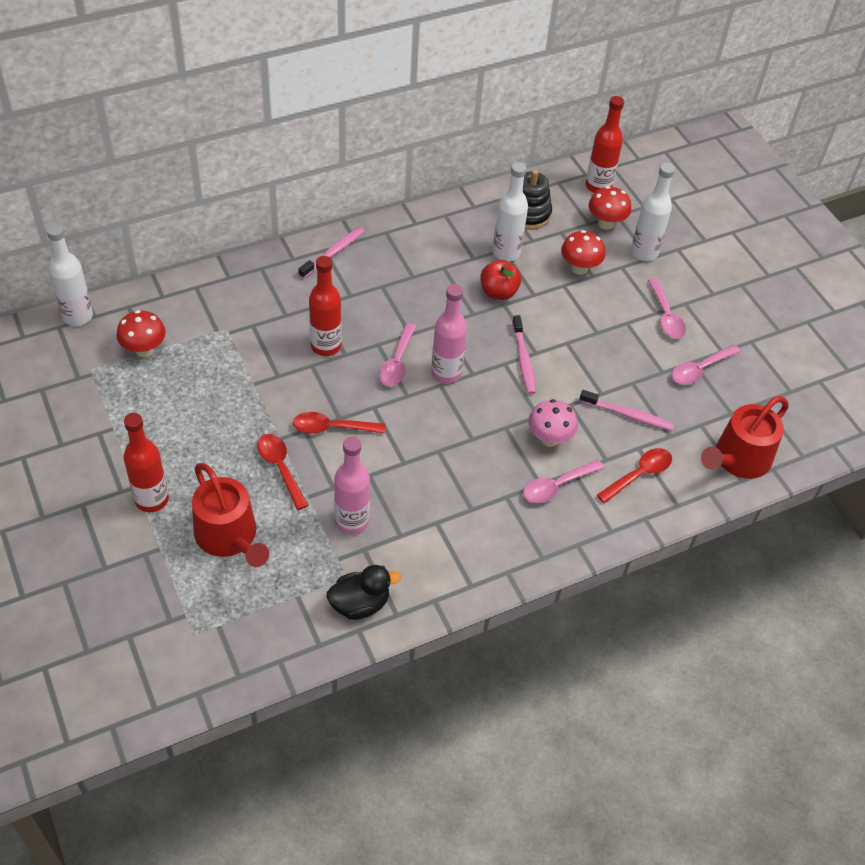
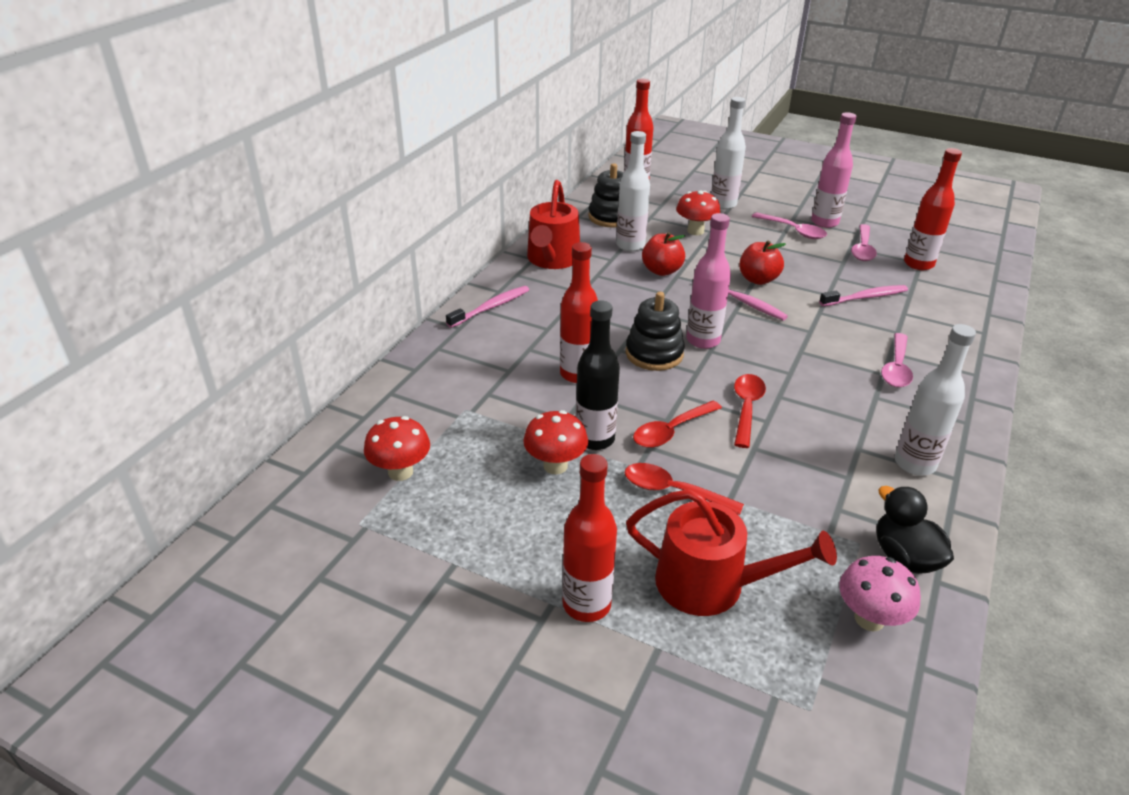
camera: 35 degrees left, 15 degrees down
(78, 316) = (284, 483): white bottle -> white bottle (914, 464)
(278, 402) = (595, 439): none -> black bottle
(333, 253) = (491, 307): pink toothbrush -> pink toothbrush turned 45 degrees clockwise
(351, 521) = (796, 493): pink bottle -> pink bottle (824, 222)
(360, 604) = (904, 557): black duck -> black duck turned 60 degrees counterclockwise
(397, 362) = (654, 354): pink spoon -> black stacking toy
(549, 439) = (841, 341): pink mushroom -> pink mushroom (869, 619)
(564, 346) = (758, 279): none -> red apple
(606, 223) = (673, 200): red mushroom -> red mushroom (555, 465)
(639, 474) = (932, 328): red spoon -> red spoon (746, 408)
(727, 413) = (918, 264): none -> red bottle
(738, 459) = (969, 285): red watering can -> red watering can (552, 259)

